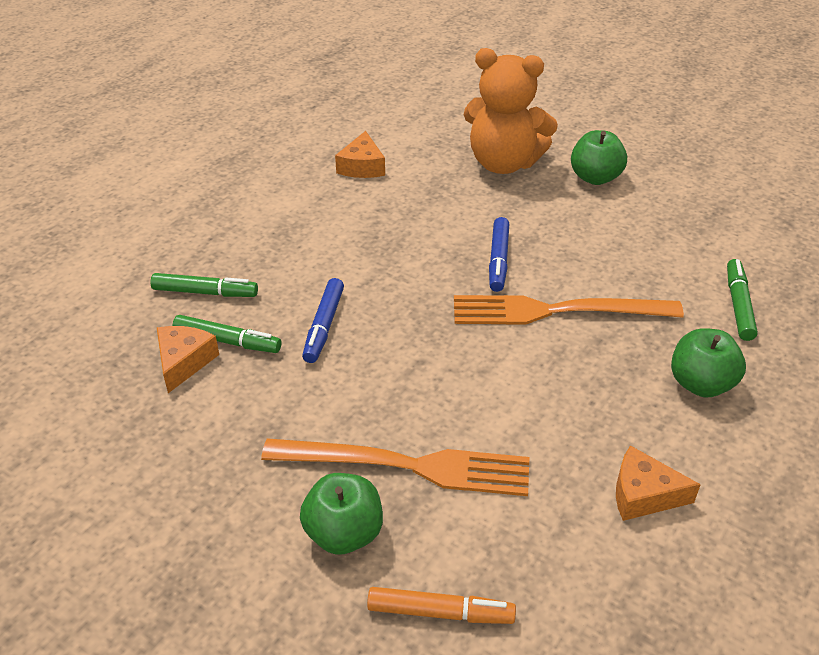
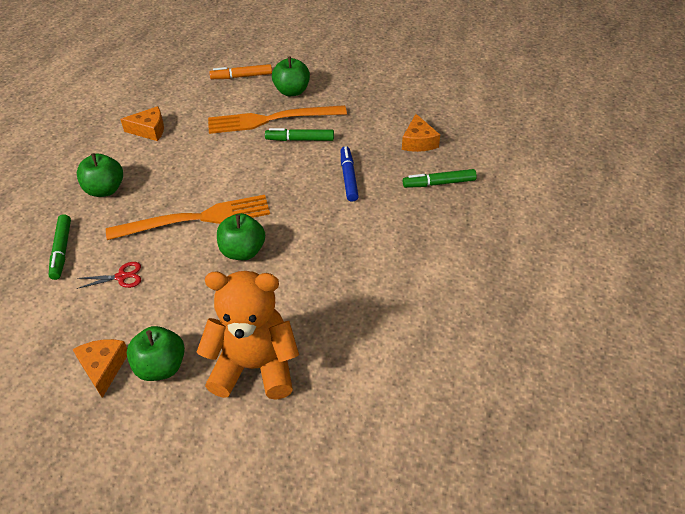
camera: 165 degrees right, 5 degrees up
(227, 341) = (402, 157): green marker -> green marker (300, 139)
(362, 166) = (390, 328): orange cheese -> orange cheese (103, 368)
(498, 260) = (243, 251): blue marker -> green apple
(650, 260) = (121, 277): none -> red scissors

